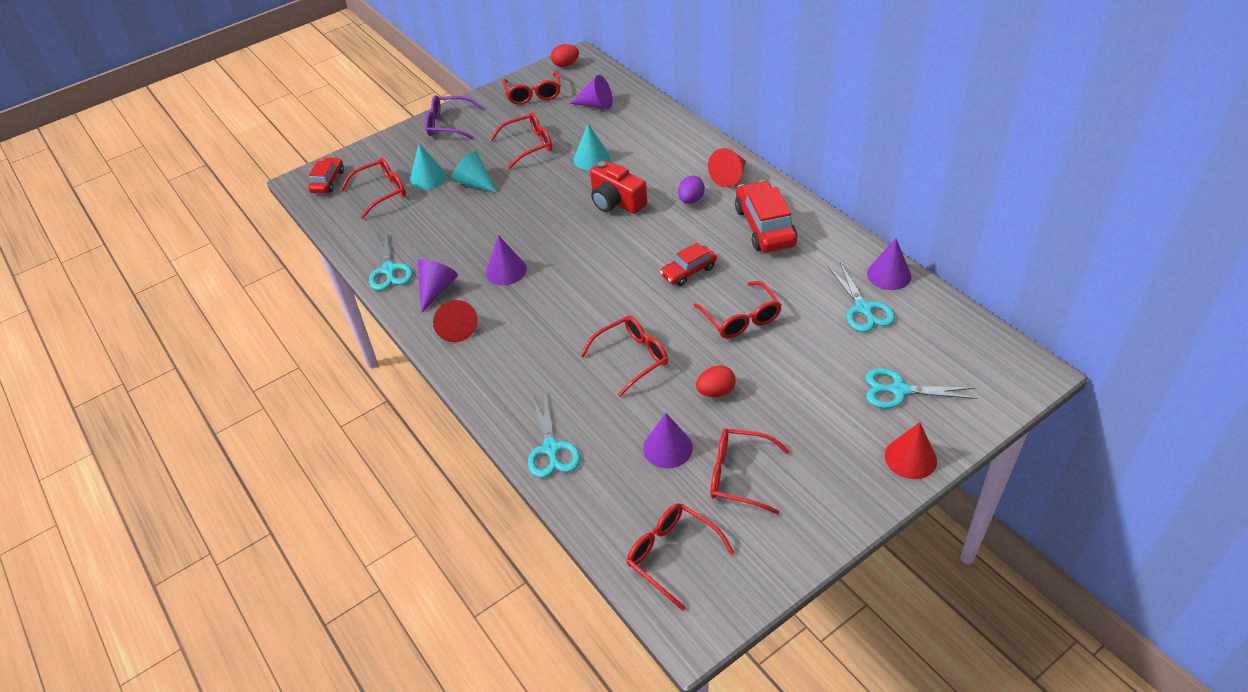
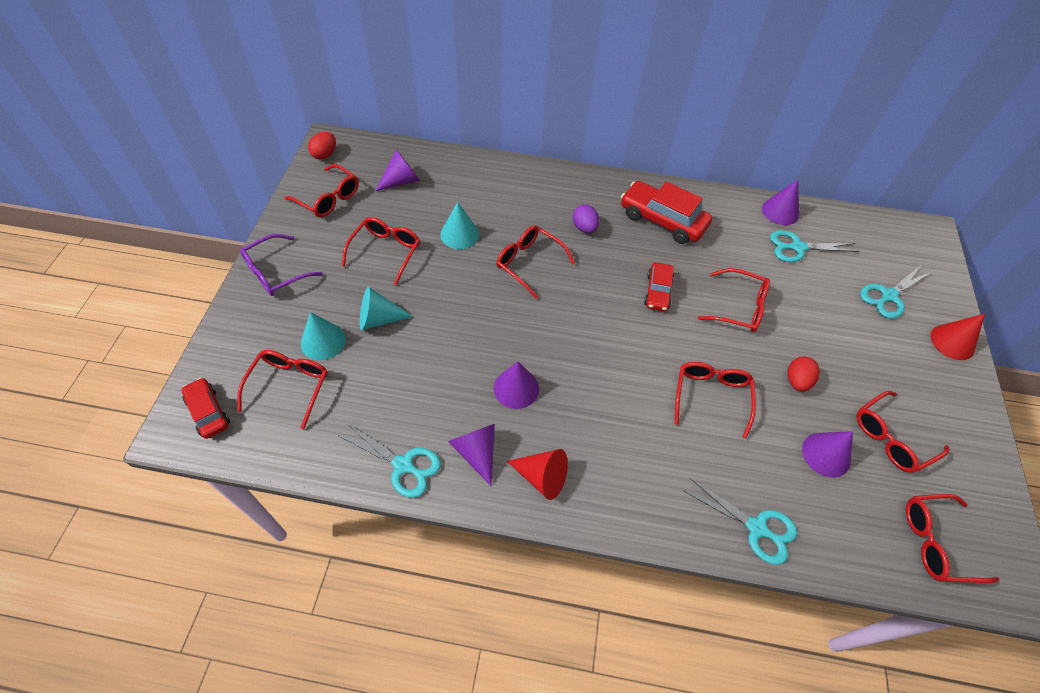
camera: 50 degrees left, 10 degrees up
(616, 201) = (529, 263): red camera -> red glasses
(730, 176) = (588, 191): red cone -> none
(863, 309) = (798, 247): turquoise scissors -> turquoise scissors turned 150 degrees clockwise

